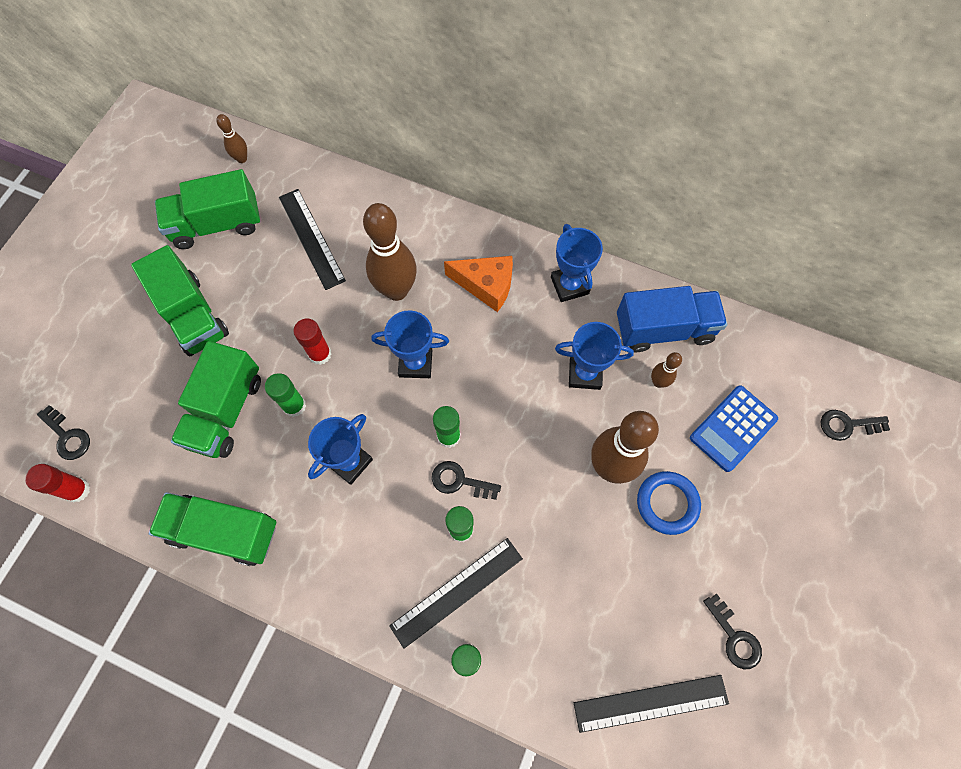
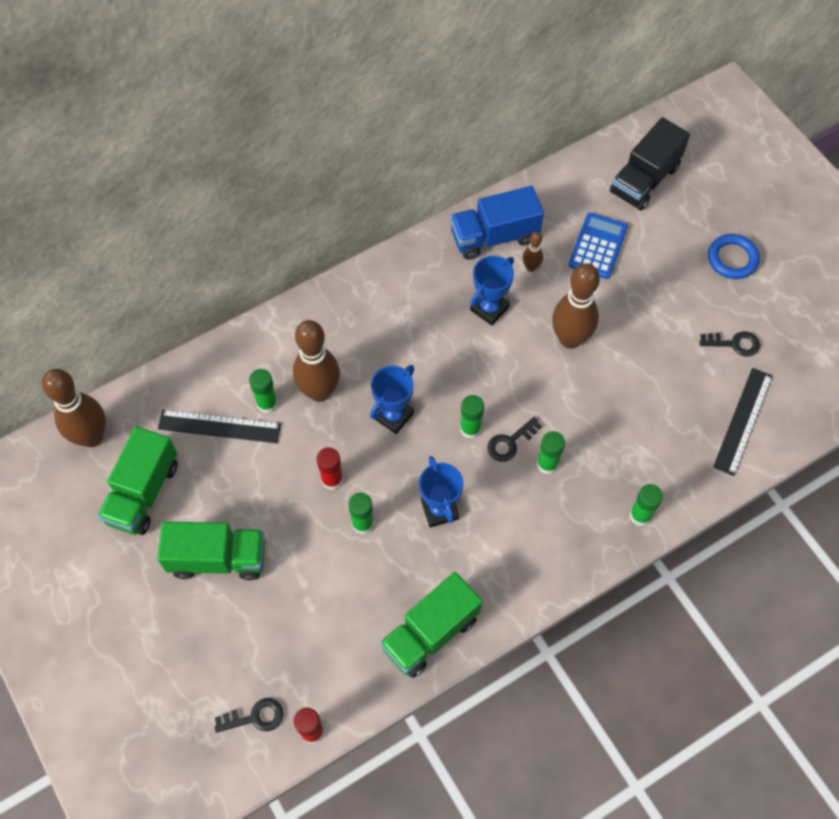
camera: 55 degrees left, 5 degrees down
(225, 411) = (327, 578): green truck -> none
(242, 159) = (91, 437): brown bowling pin -> brown bowling pin, size x2.13
(357, 258) = (267, 403): none -> green glue stick
(457, 592) = (590, 494): black ruler -> none
(486, 285) = (366, 327): orange cheese -> none
(569, 285) = (411, 272): blue trophy -> none
(664, 329) = (494, 236): blue truck -> blue truck turned 135 degrees counterclockwise
(667, 503) = (621, 322): blue ring -> blue ring (732, 259)
(733, 428) = (598, 246): blue calculator -> blue calculator turned 150 degrees counterclockwise
(847, 425) = (644, 180): black key -> black truck

